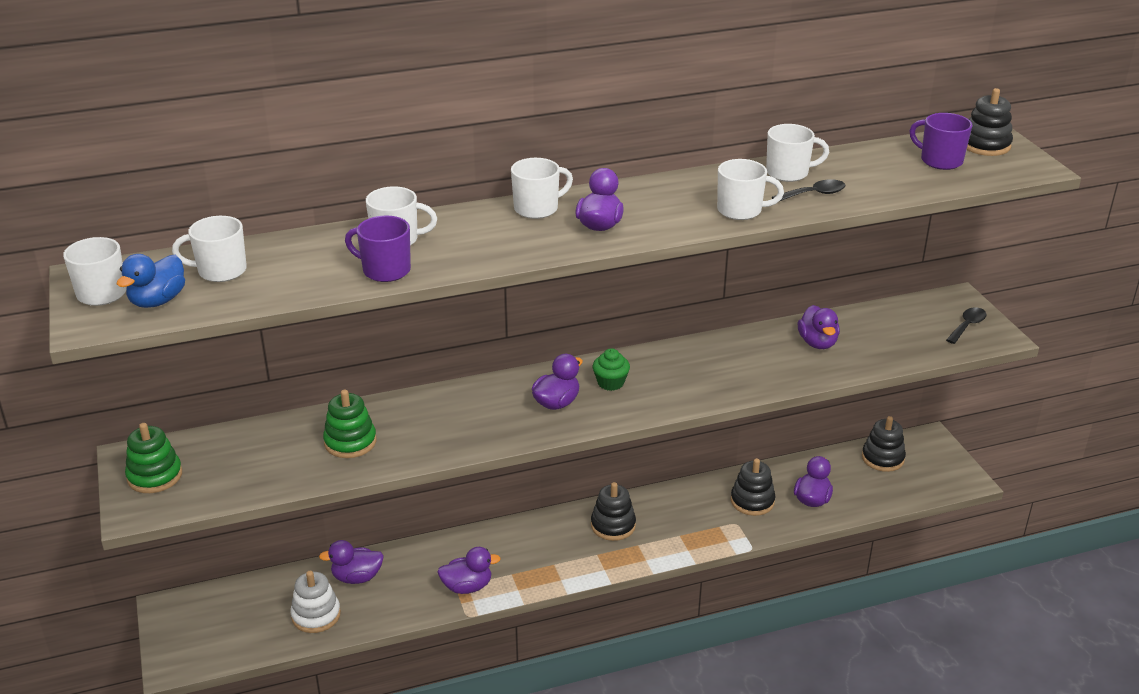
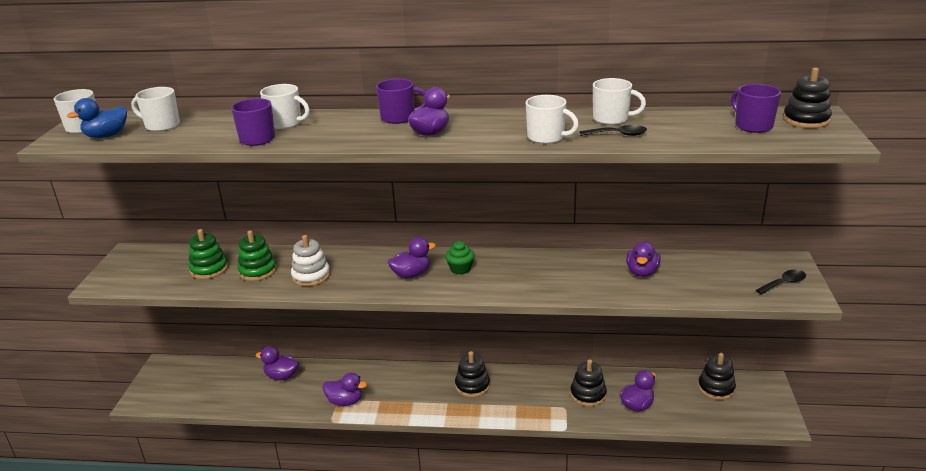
camera: 25 degrees right, 5 degrees down
(155, 476) = (130, 266): green stacking toy -> green stacking toy (209, 269)
(316, 615) = (240, 394): white stacking toy -> white stacking toy (311, 276)
(537, 208) = (399, 118): white mug -> purple mug

